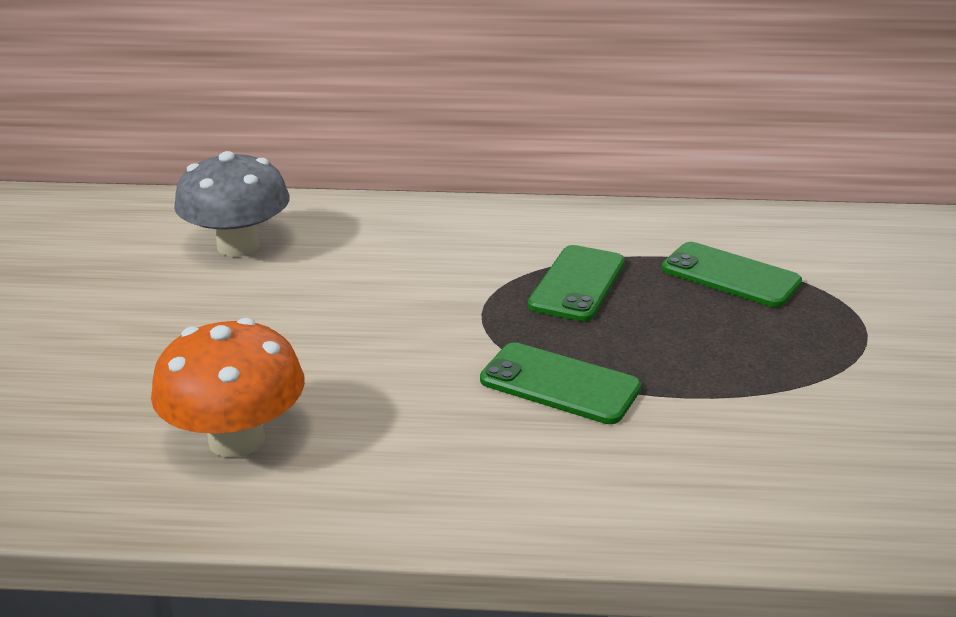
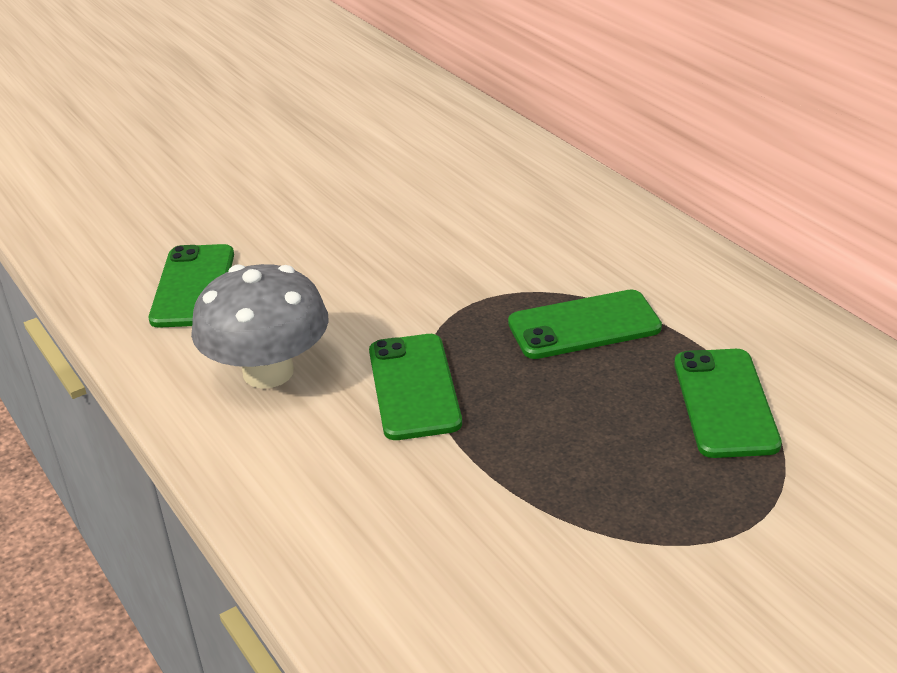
camera: 55 degrees right, 5 degrees up
(236, 439) = (193, 286): orange mushroom -> green phone
(238, 246) = (425, 157): grey mushroom -> grey mushroom (268, 372)

